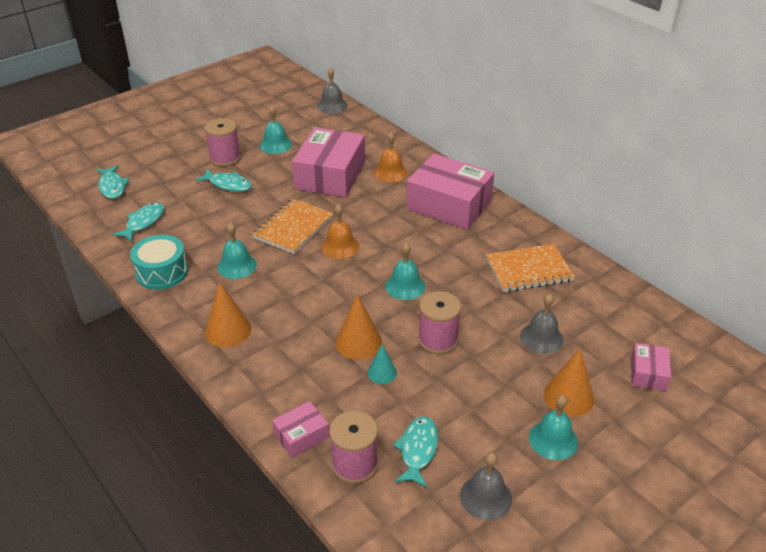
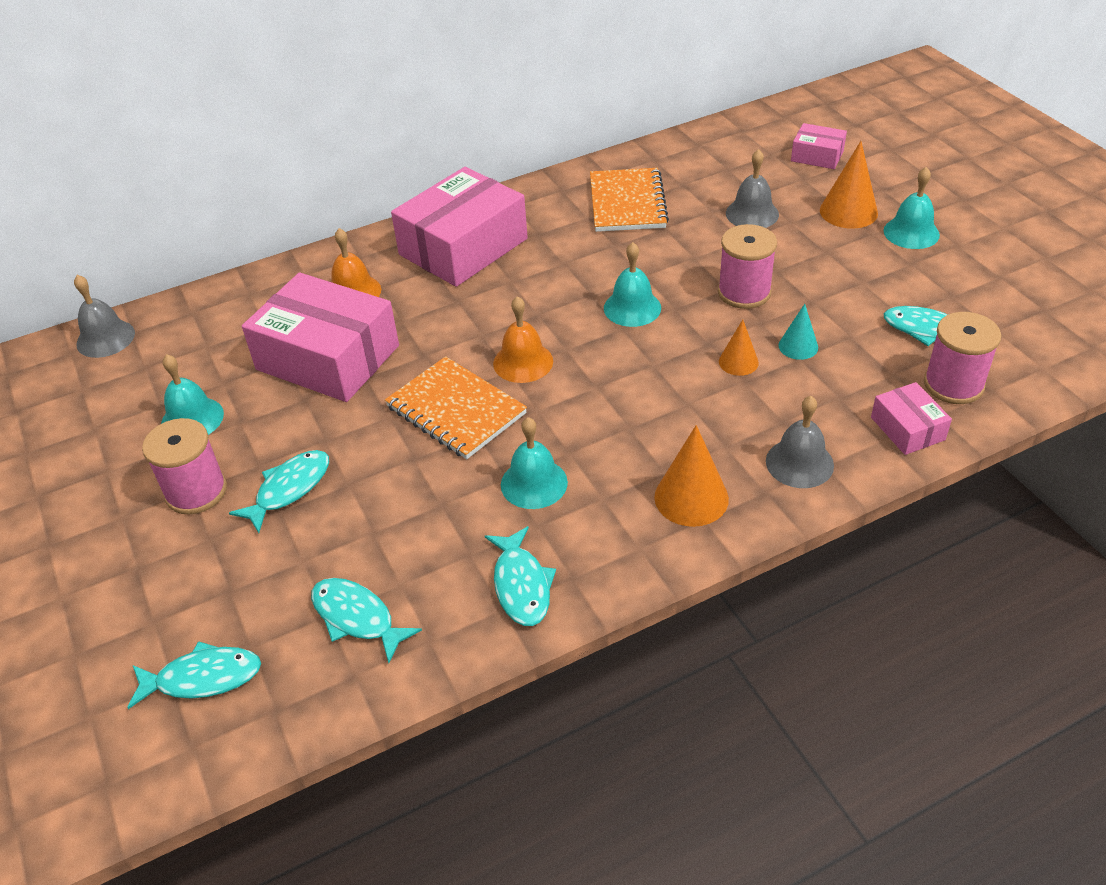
camera: 75 degrees left, 5 degrees up
(162, 272) = (521, 585): turquoise drum -> turquoise fish
(358, 342) = (738, 362): orange cone -> orange cone, size x0.60
(485, 497) = (994, 290): grey bell -> grey bell (799, 463)

